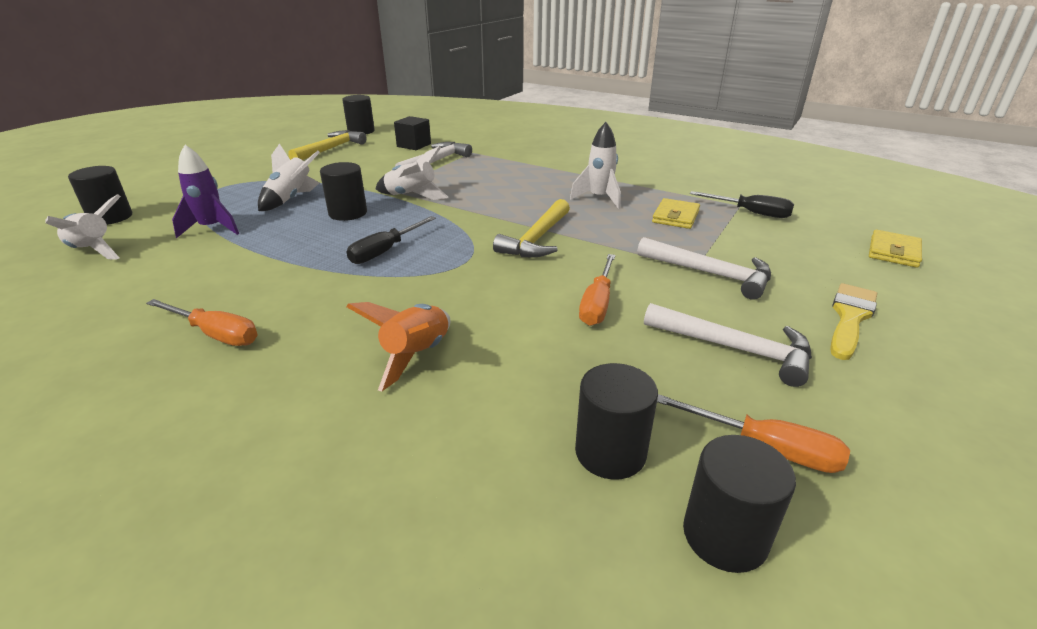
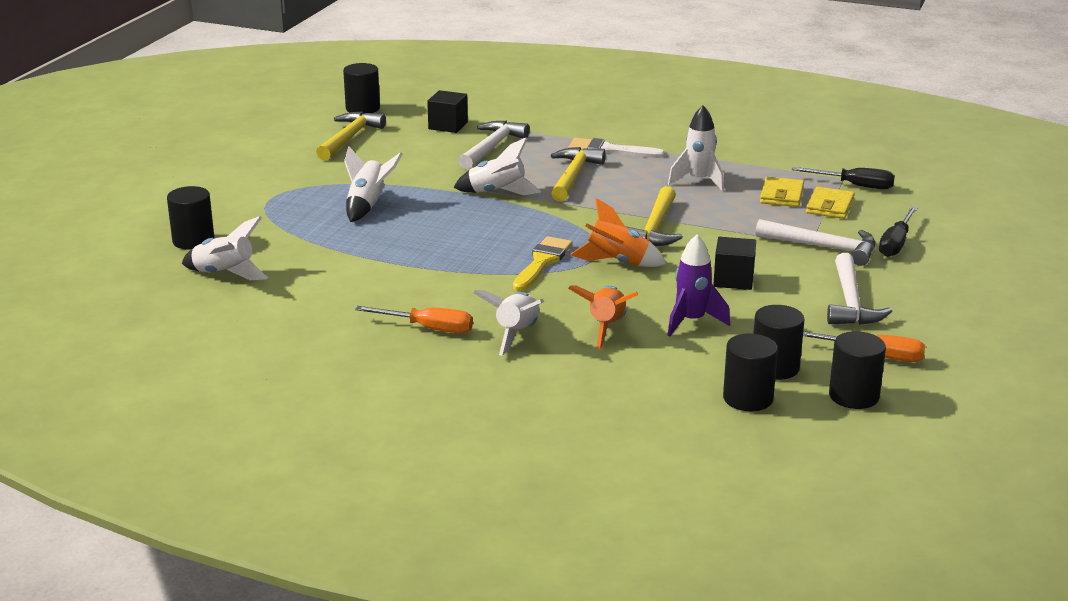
camera: 10 degrees left, 5 degrees down
(212, 228) = (318, 243): purple rocket -> purple rocket (692, 321)
(305, 353) = (516, 334): none -> white rocket
(348, 213) = (445, 217): black cylinder -> black cylinder (748, 398)
(385, 251) = (516, 251): black screwdriver -> black screwdriver (896, 244)
(479, 272) = (617, 263): none -> orange rocket
(488, 187) = (573, 176): none -> yellow hammer
(532, 169) = (609, 150): none -> white brush
(597, 304) = (733, 279): orange screwdriver -> black cube
(735, 349) = (850, 302): white hammer -> white hammer turned 75 degrees clockwise
(850, 317) = (939, 273): yellow brush -> yellow brush (542, 262)
(893, 252) = (984, 215): yellow wallet -> yellow wallet (830, 206)

